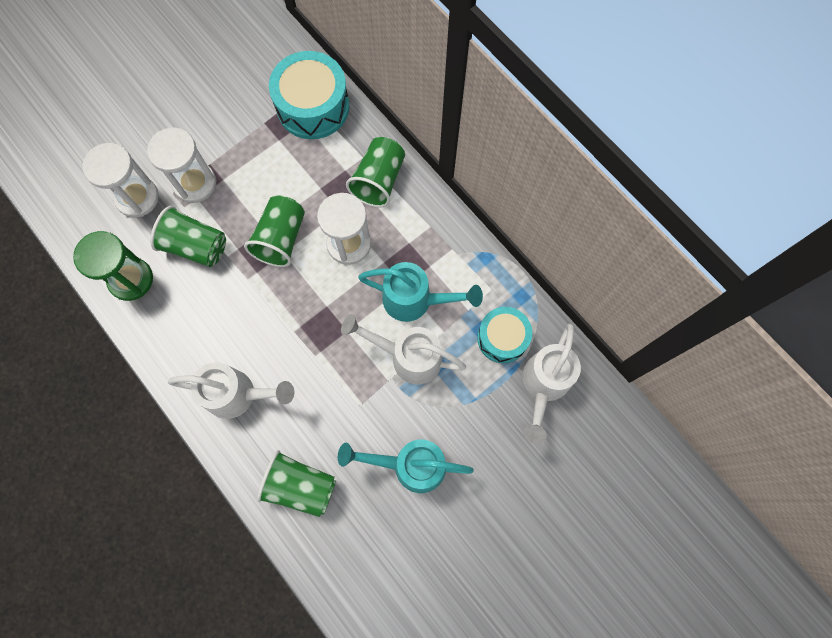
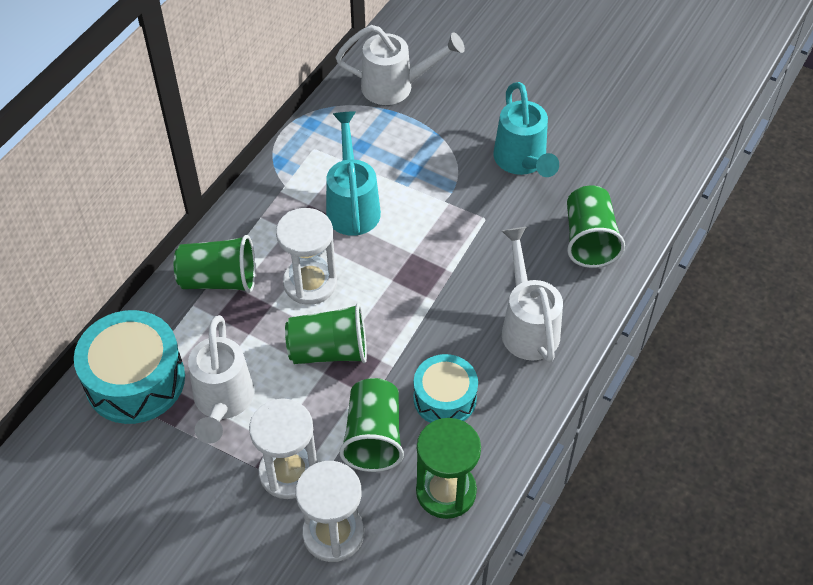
camera: 110 degrees left, 20 degrees down
(407, 356) = (416, 194): white watering can -> white watering can (222, 403)
(502, 338) = (362, 127): turquoise drum -> turquoise drum (445, 398)

